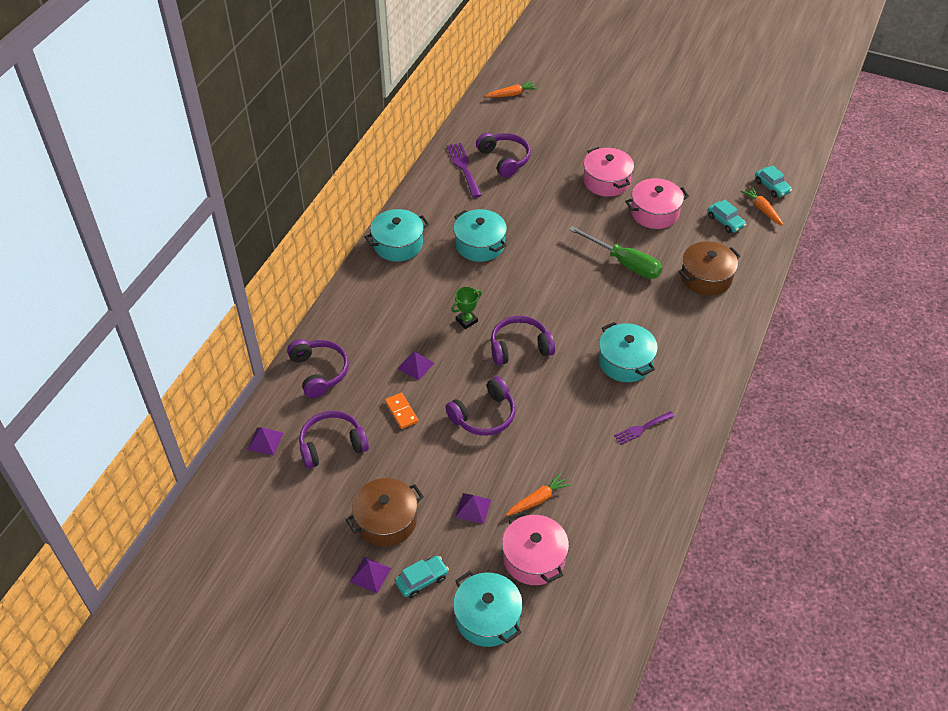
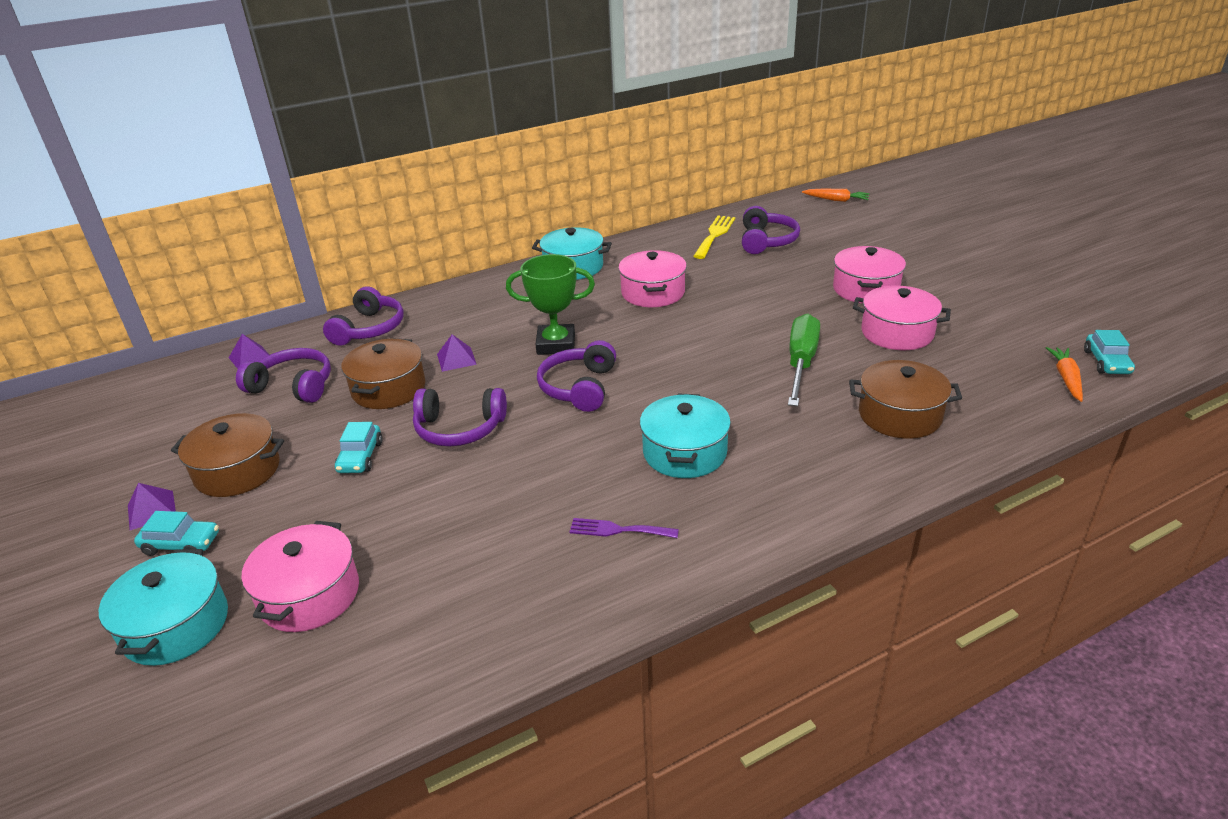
camera: 40 degrees right, 15 degrees down
(401, 412) = (388, 389): orange domino -> brown pot
(463, 167) = (714, 235): purple fork -> yellow fork
(466, 320) = (556, 344): green trophy -> green trophy, size x1.74
(473, 508) = (326, 506): purple pyramid -> none
(480, 244) = (653, 293): turquoise pot -> pink pot
(519, 347) = (579, 387): purple headphones -> purple headphones turned 105 degrees counterclockwise
(538, 499) = (400, 536): orange carrot -> none
(624, 263) = (801, 363): green screwdriver -> green screwdriver turned 150 degrees counterclockwise
(725, 221) = (992, 372): turquoise car -> turquoise car (360, 457)

